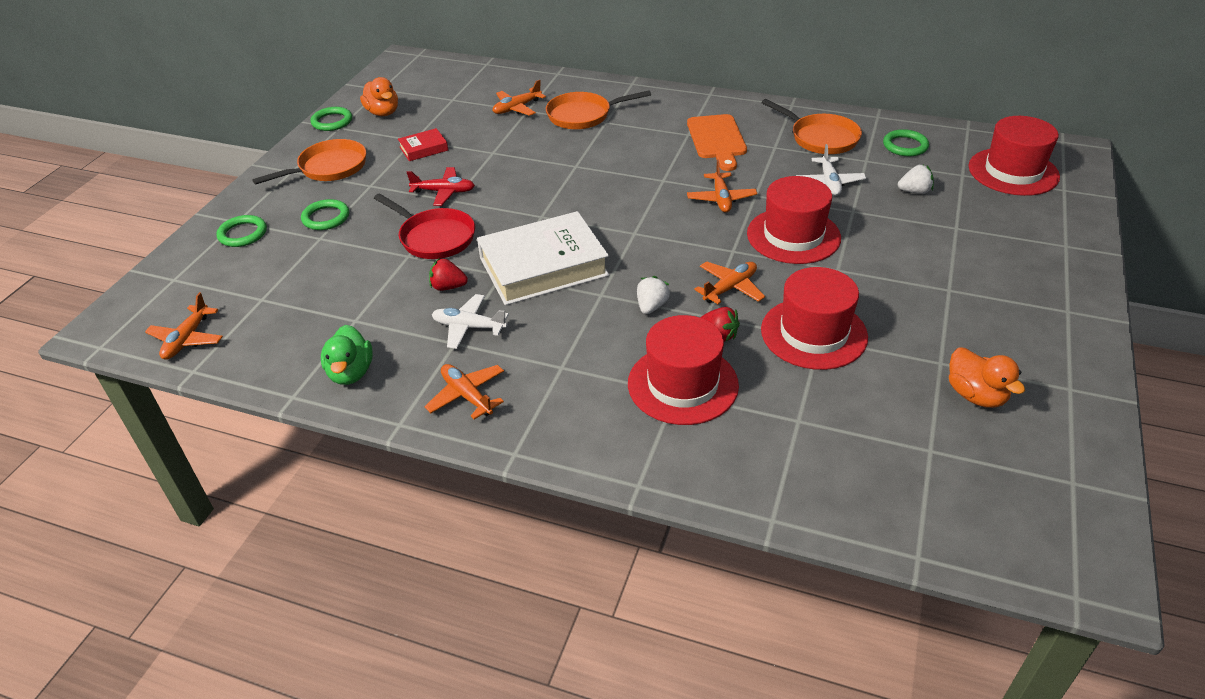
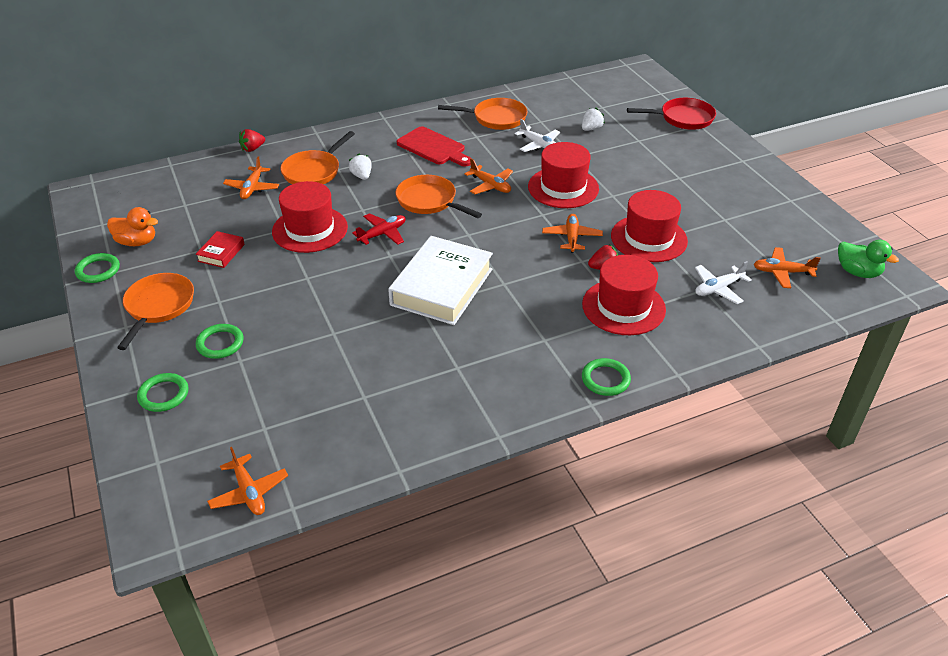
camera: 45 degrees left, 0 degrees up
(351, 372) = (416, 429): green duck -> green duck (857, 272)
(434, 237) = (334, 310): red pan -> red pan (683, 118)
(444, 192) = (290, 275): red plane -> red plane (382, 234)
(448, 287) = (397, 336): red strawberry -> red strawberry (252, 149)
(467, 395) = (514, 392): orange plane -> orange plane (782, 272)
(469, 327) = (451, 352): white plane -> white plane (718, 288)
(643, 186) = (429, 201): none -> orange pan
(651, 306) = (544, 273): white strawberry -> white strawberry (362, 176)
(717, 139) = (433, 147): orange cutting board -> red cutting board
(905, 146) = (550, 102): green ring -> green ring (605, 379)
(975, 395) = (759, 227): orange duck -> none
(1013, 172) = (624, 93): red hat -> red hat (310, 229)

